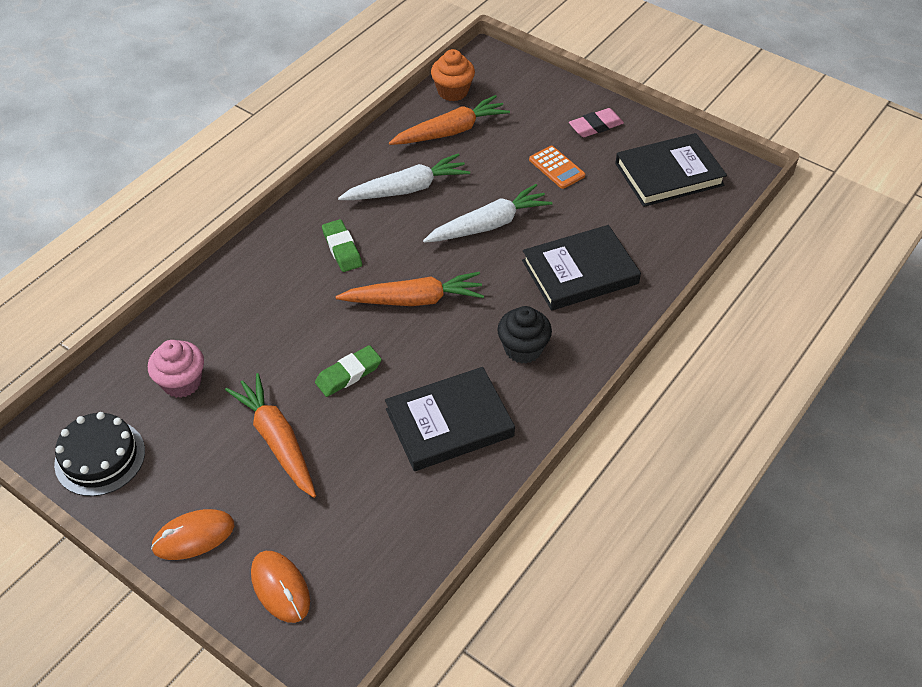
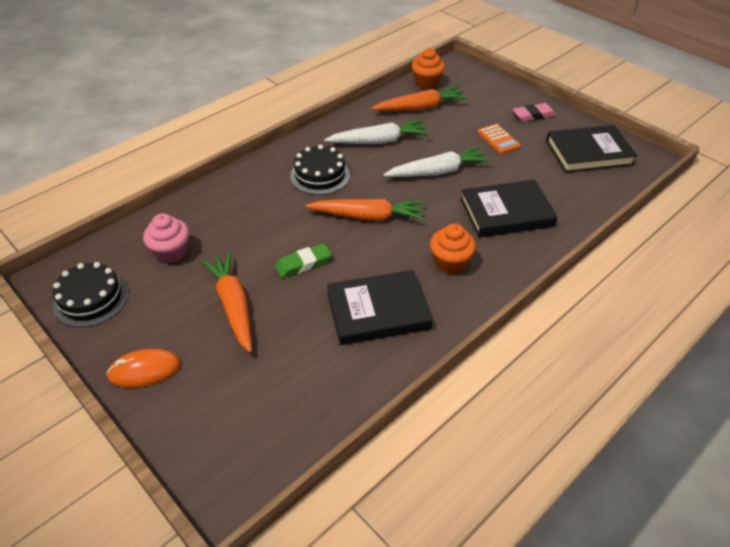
camera: 10 degrees right, 5 degrees down
(280, 587) = (204, 424): orange mouse -> none
(342, 249) = (320, 175): green eraser -> black cake
(523, 349) = (450, 263): black cupcake -> orange cupcake

